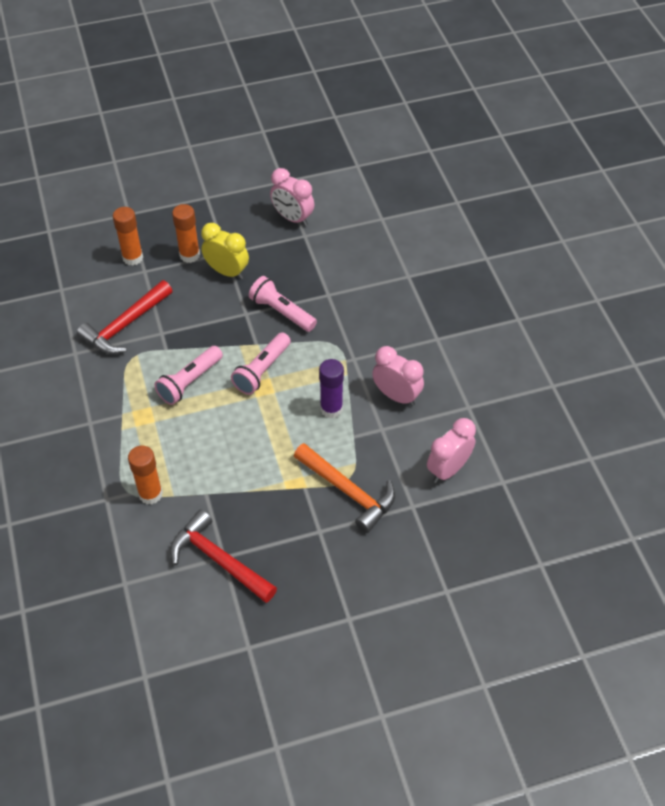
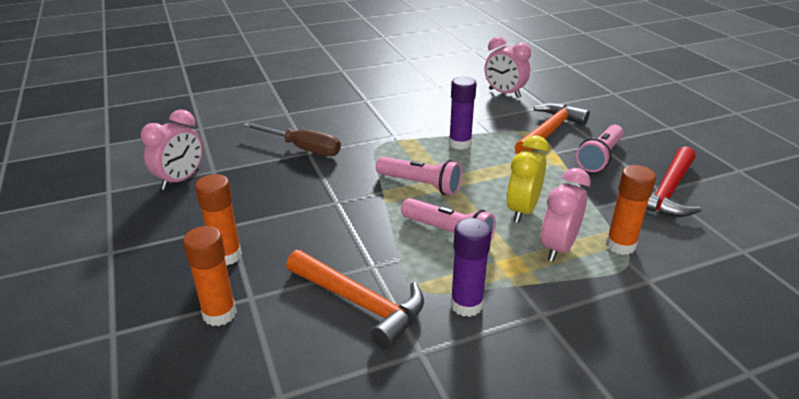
camera: 95 degrees left, 20 degrees down
(109, 382) = (466, 305): none -> purple glue stick
(125, 325) = (360, 303): red hammer -> orange hammer
(227, 272) = (264, 221): yellow clock -> yellow clock (522, 210)
(281, 312) = (333, 178): pink flashlight -> pink flashlight (600, 157)
(335, 290) = (303, 149): none -> brown screwdriver
(396, 396) = (435, 115): pink clock -> pink clock (558, 248)

